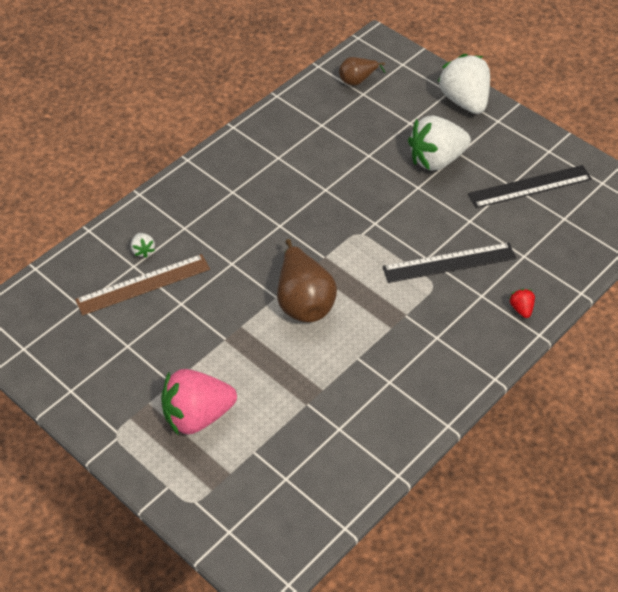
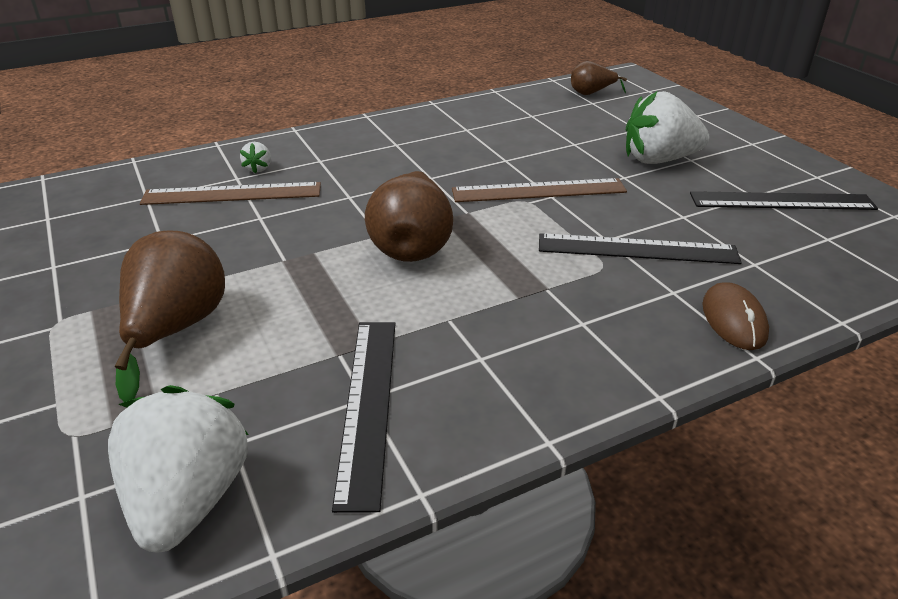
camera: 20 degrees right, 15 degrees down
(197, 416) = (176, 330): pink strawberry -> brown pear
(343, 432) = (368, 405): none -> black ruler
(364, 220) = (539, 191): none -> brown ruler
(464, 101) = (713, 123): white strawberry -> white strawberry (189, 499)
(521, 309) = (733, 320): red strawberry -> brown mouse

